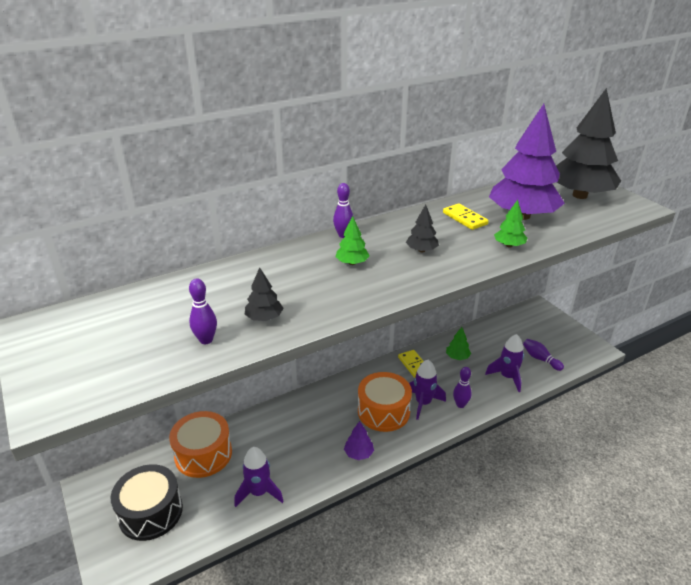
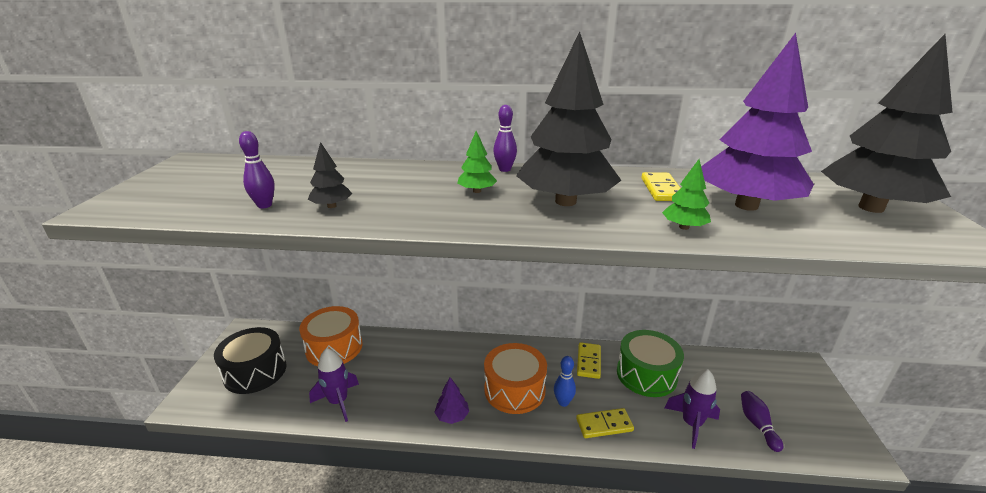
camera: 35 degrees right, 5 degrees down
(421, 250) = (565, 201): black tree -> black tree, size x2.41
(423, 403) = (563, 402): purple rocket -> blue bowling pin
(457, 357) = (646, 374): green tree -> green drum
(460, 404) = (604, 425): purple bowling pin -> yellow domino

